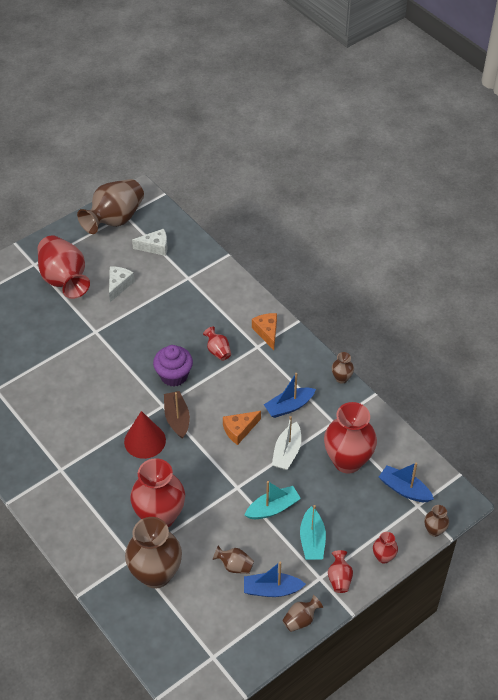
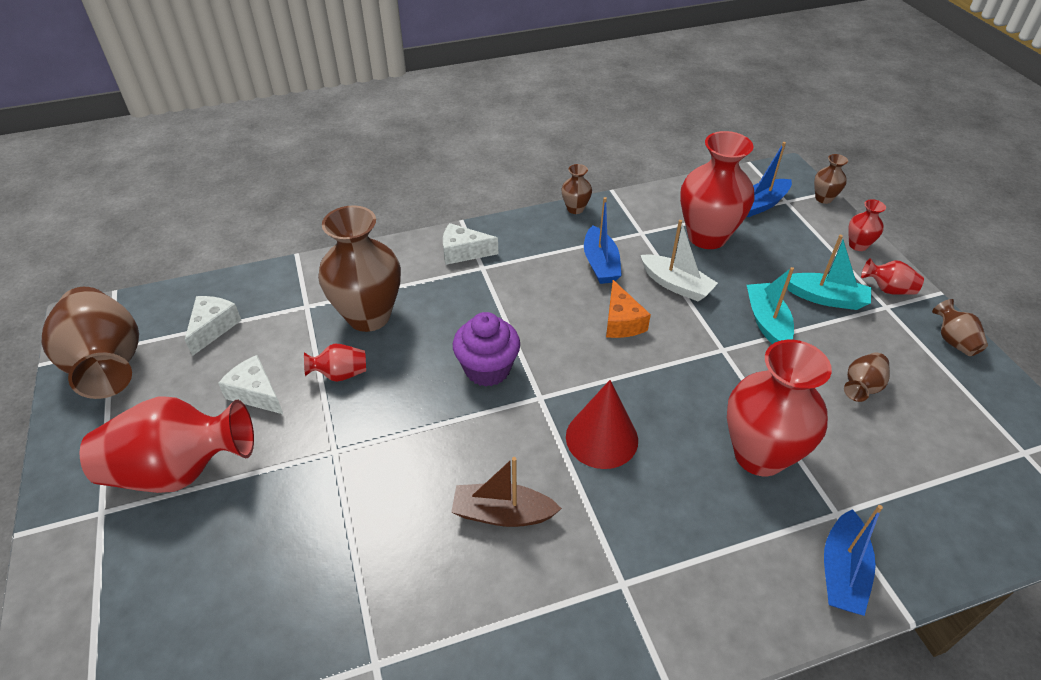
camera: 70 degrees left, 5 degrees down
(156, 574) = (872, 488): brown vase -> brown vase (369, 316)
(177, 418) = (573, 386): brown boat -> brown boat (503, 513)
(218, 351) = (467, 308): red vase -> red vase (340, 374)
(267, 332) = (463, 252): orange cheese -> white cheese
(272, 589) = (904, 357): blue boat -> blue boat (842, 571)

